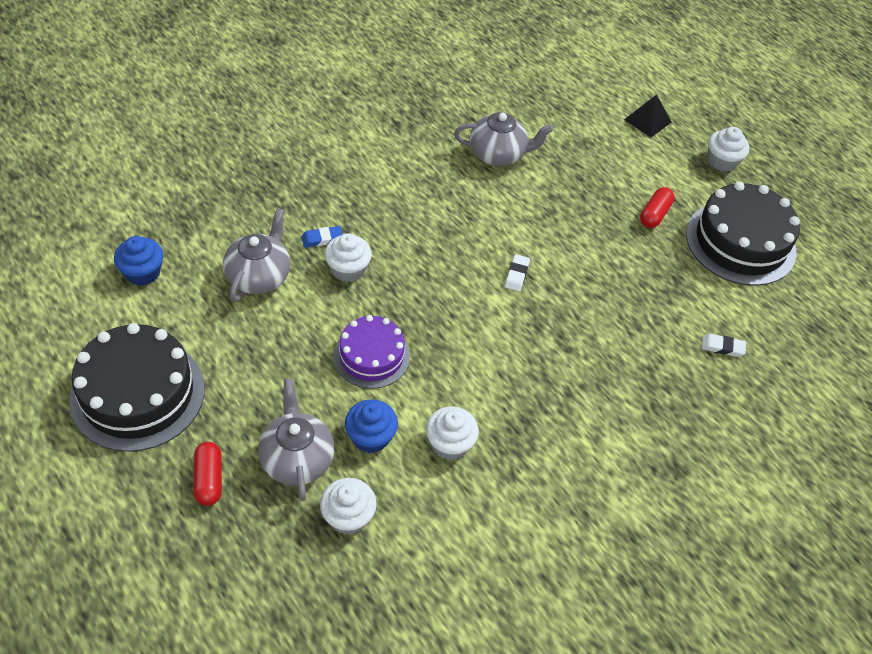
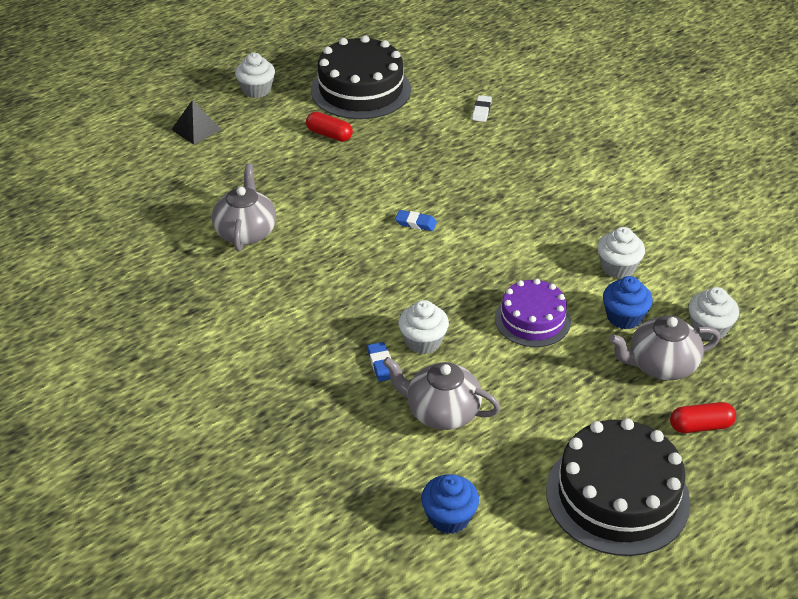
camera: 85 degrees left, 10 degrees down
(516, 275) = (416, 223): white eraser -> blue eraser

